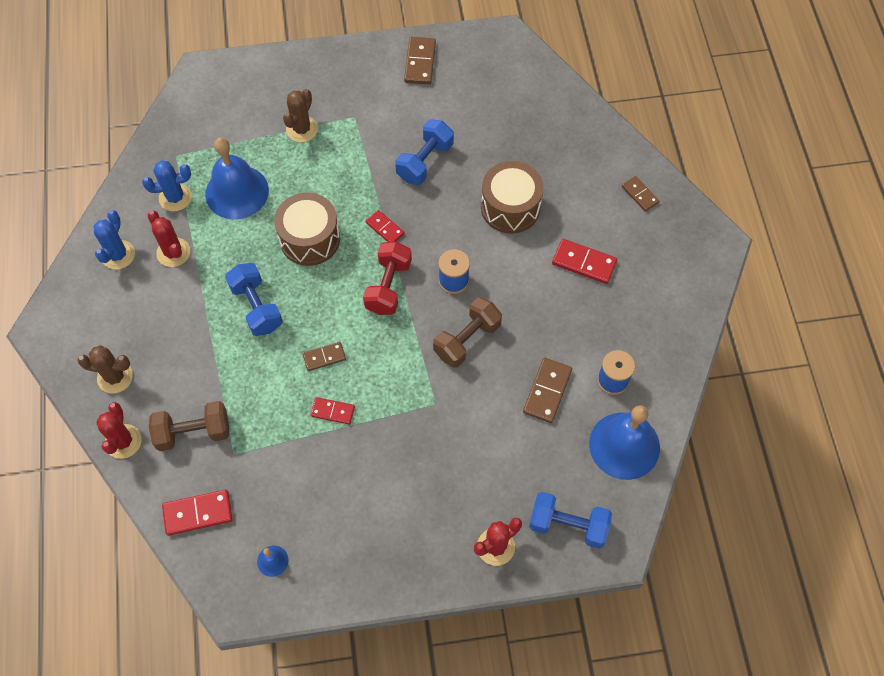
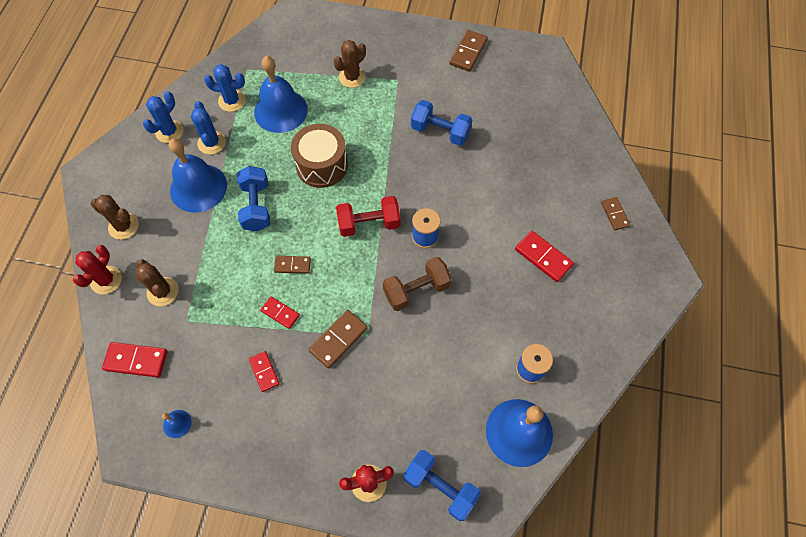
camera: 20 degrees right, 0 degrees up
(173, 252) = (211, 143): red cactus -> blue cactus
(181, 307) = (198, 187): none -> blue bell
(193, 432) = (163, 292): brown dumbbell -> brown cactus
(385, 228) = (385, 175): red domino -> red domino (264, 372)
(388, 286) = (369, 224): red dumbbell -> red dumbbell turned 45 degrees clockwise
(424, 161) = (440, 131): blue dumbbell -> blue dumbbell turned 60 degrees clockwise
(510, 207) = (497, 190): brown drum -> none
(547, 391) = (468, 359): brown domino -> brown domino (338, 339)

